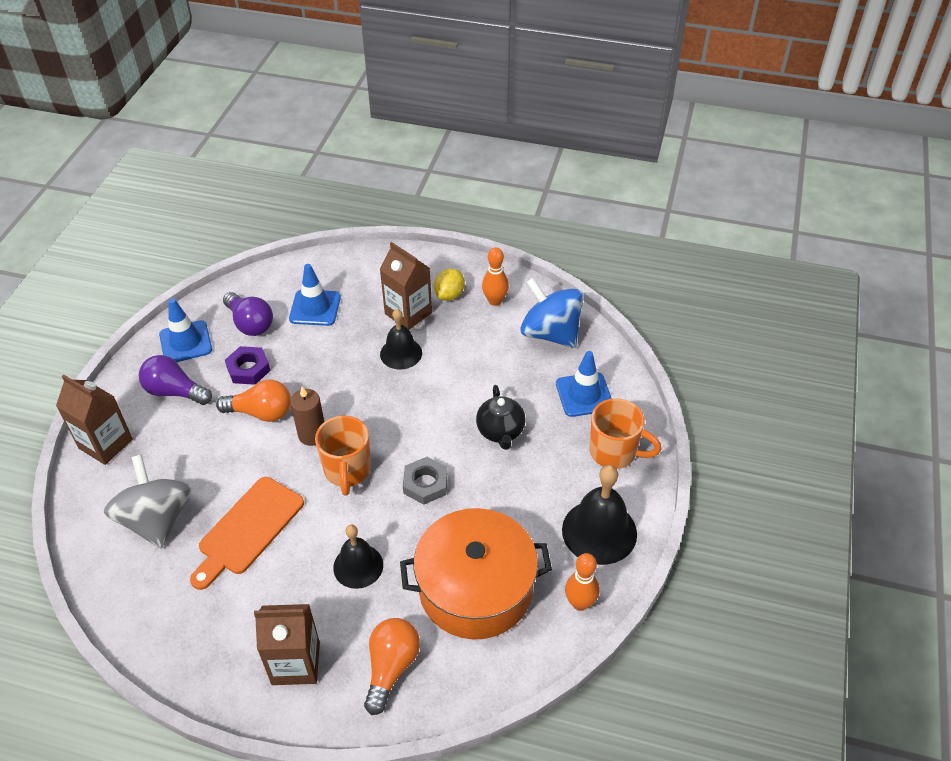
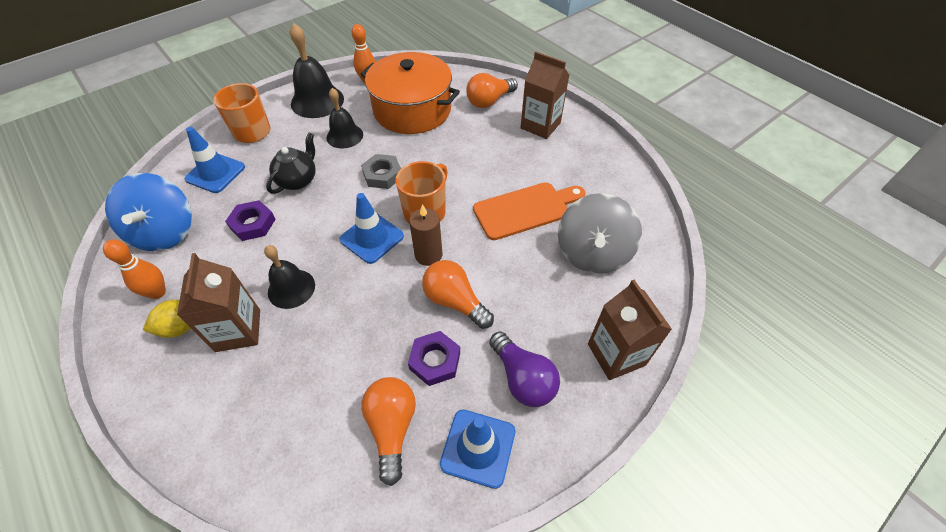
camera: 145 degrees left, 5 degrees up
(250, 323) = (392, 427): purple light bulb -> orange light bulb
(315, 308) = (311, 402): blue traffic cone -> blue traffic cone (372, 238)
(358, 566) = (468, 152): black bell -> black bell (344, 136)
(490, 376) = (253, 224): none -> purple nut

